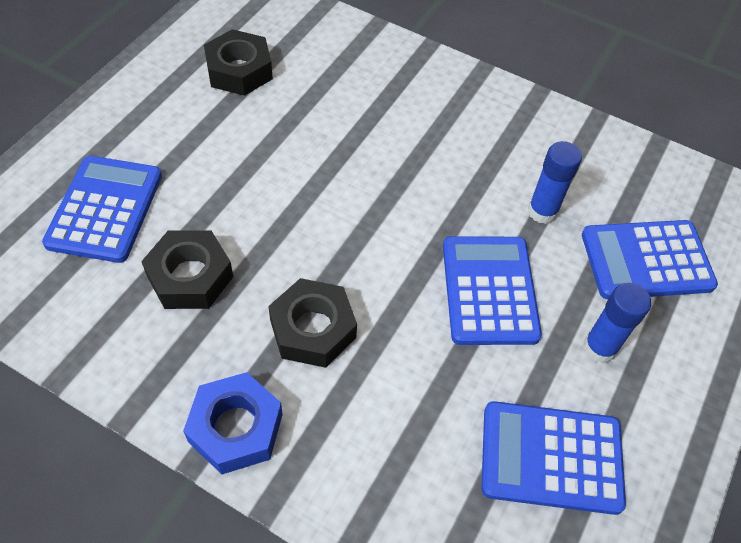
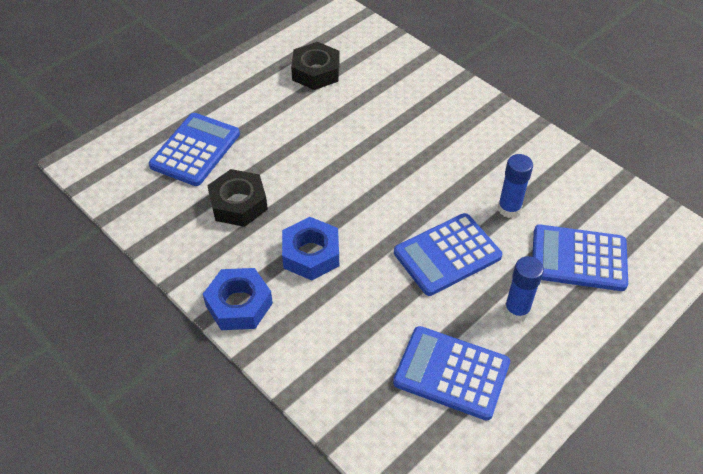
camera: 20 degrees right, 5 degrees down
(313, 329) = (311, 254): black nut -> blue nut
(489, 290) = (447, 255): blue calculator -> blue calculator turned 135 degrees counterclockwise

